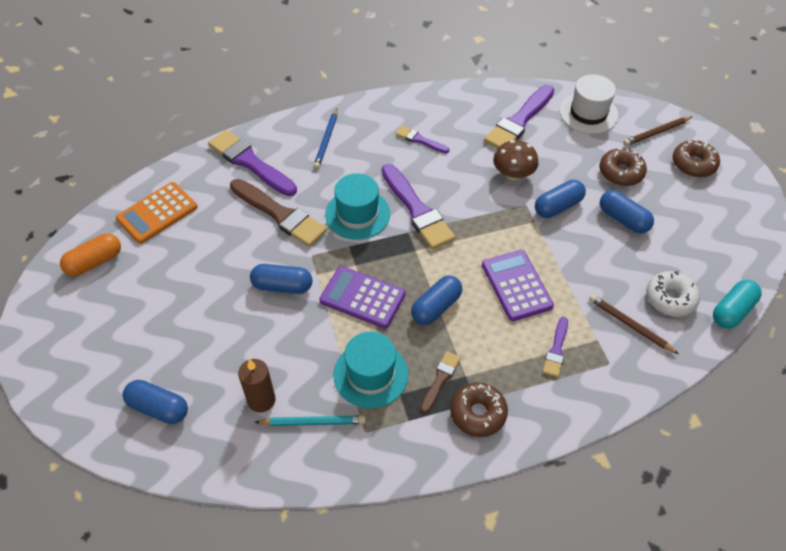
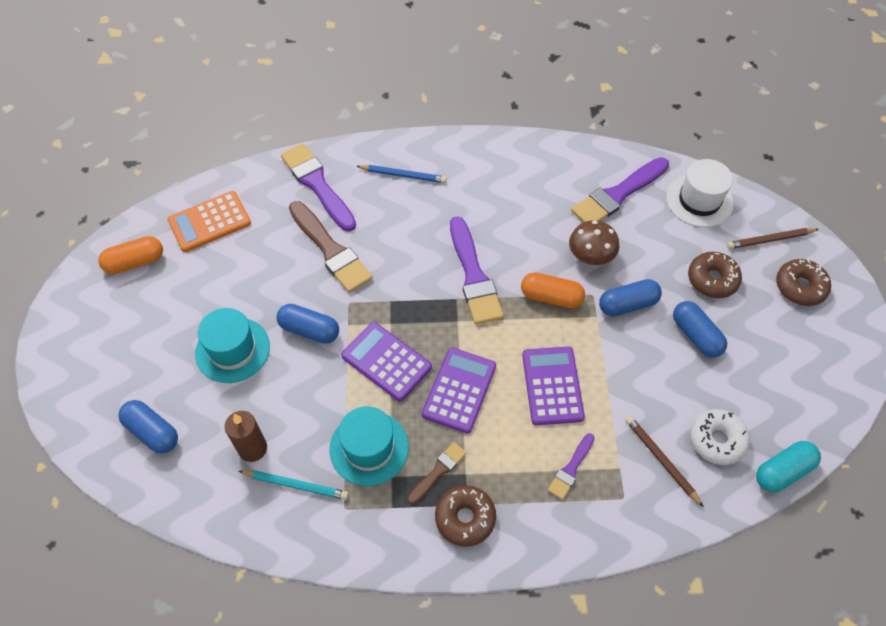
camera: 15 degrees right, 5 degrees up
(326, 140) = (403, 175): blue pencil -> blue pencil turned 105 degrees counterclockwise
(357, 214) = (410, 267): turquoise hat -> turquoise hat (232, 350)
(420, 140) = (502, 195): purple brush -> none
(436, 307) = (459, 390): blue capsule -> purple calculator
(490, 214) = (551, 297): none -> orange capsule

